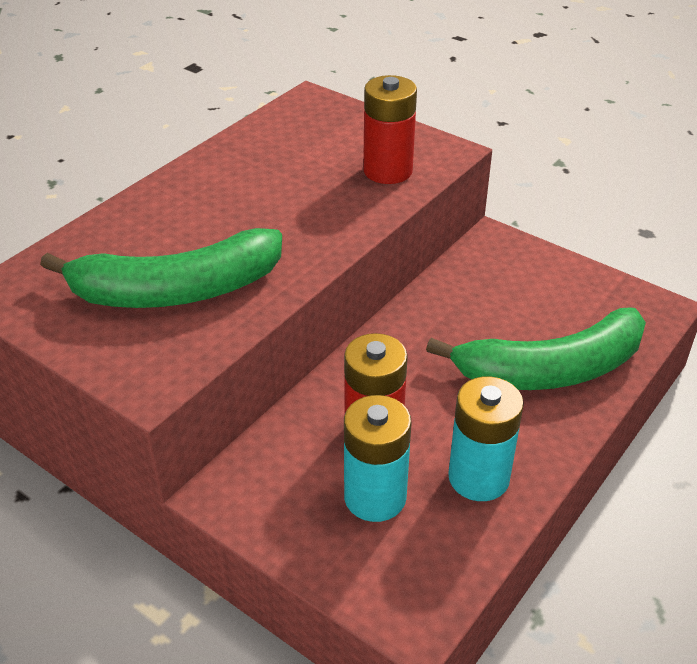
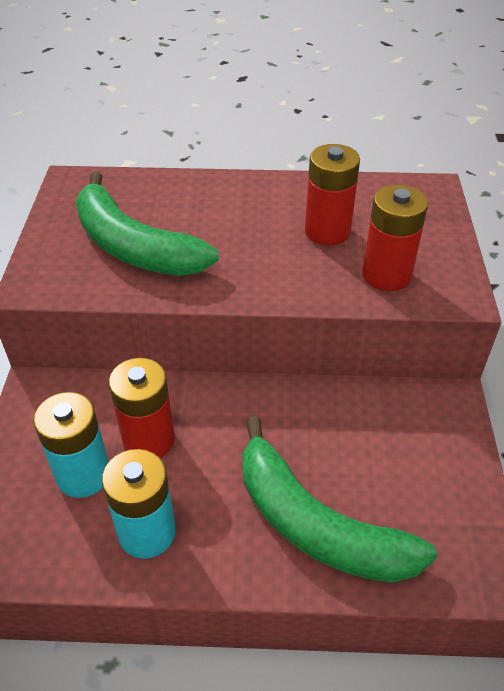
camera: 55 degrees right, 5 degrees up
(298, 173) = (327, 231): none -> red battery

